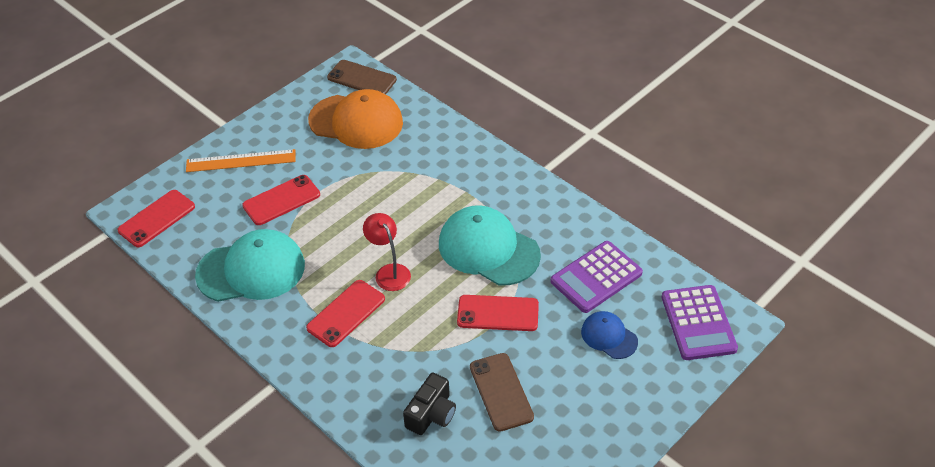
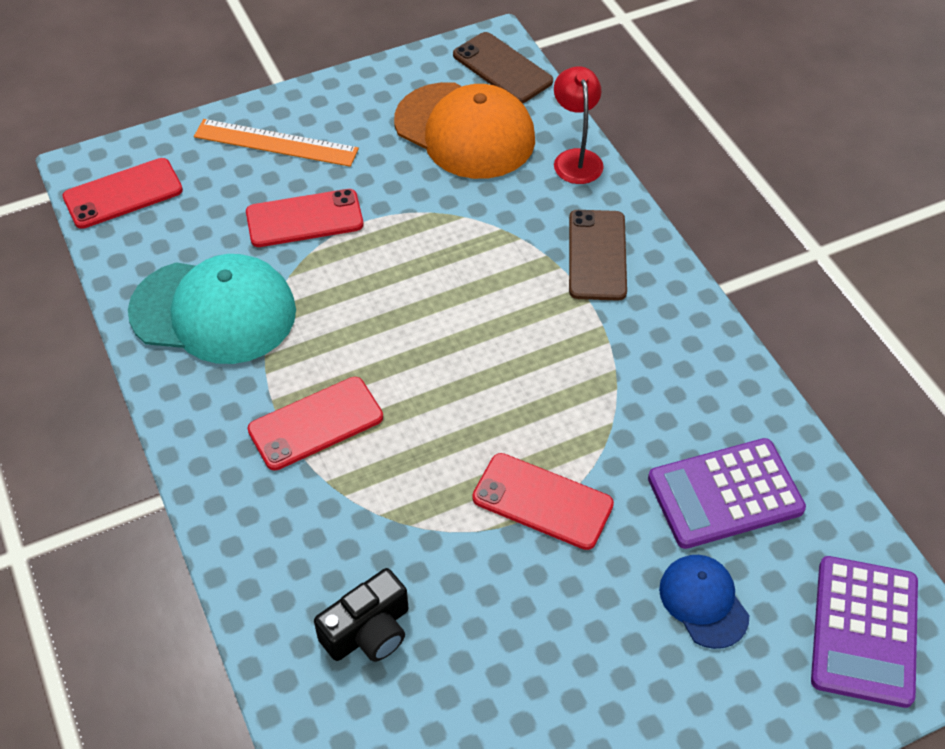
camera: 20 degrees right, 5 degrees up
(389, 272) = (408, 379): red lamp -> red lamp (576, 158)
(488, 249) = (574, 391): turquoise cap -> none
(501, 392) = (491, 634): brown phone -> brown phone (597, 255)

